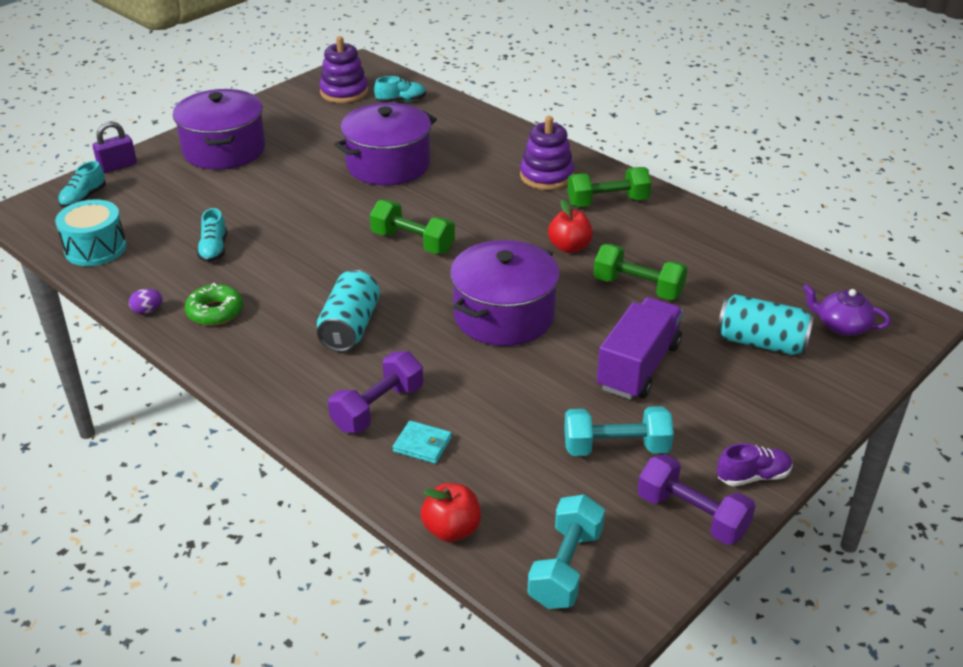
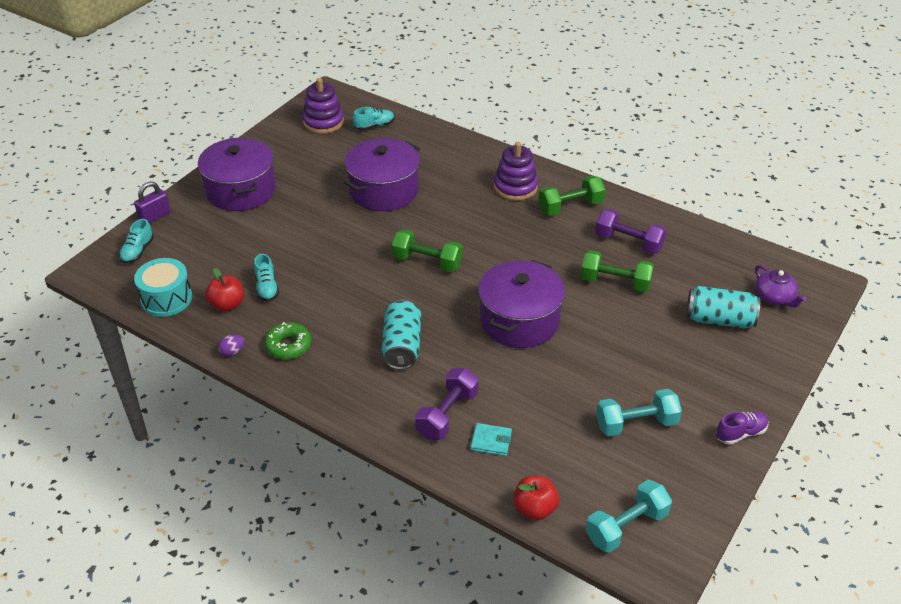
camera: 10 degrees left, 5 degrees up
(565, 567) = (626, 527): turquoise dumbbell -> turquoise dumbbell turned 45 degrees clockwise
(569, 247) = (552, 252): red apple -> red apple (227, 305)
(638, 367) = (634, 352): purple truck -> none
(692, 515) = (705, 471): purple dumbbell -> purple dumbbell (628, 242)
(842, 325) = (774, 297): purple teapot -> purple teapot turned 135 degrees counterclockwise

